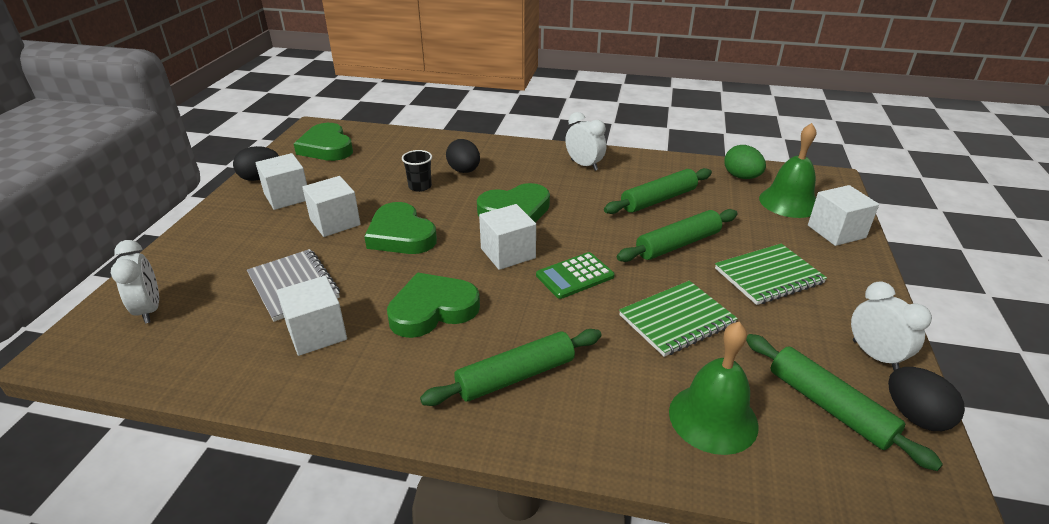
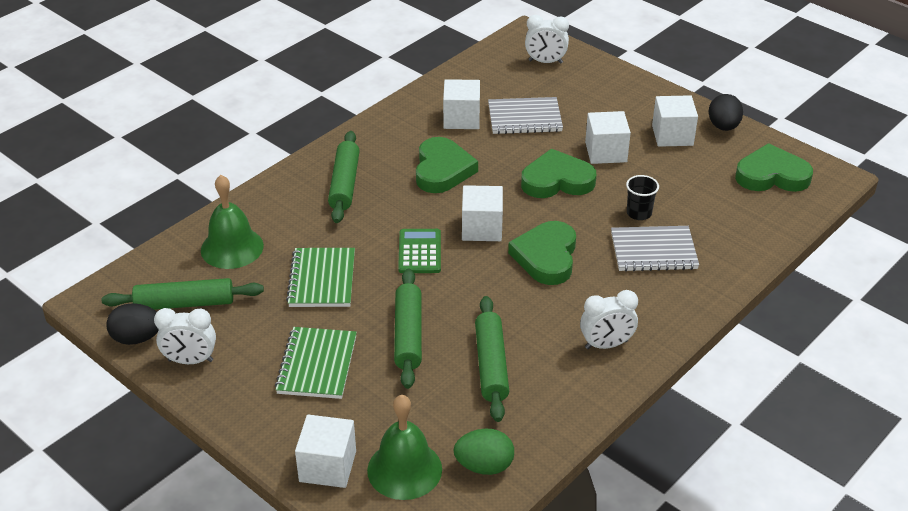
camera: 120 degrees right, 5 degrees up
(464, 171) = (653, 251): black egg -> grey notebook

